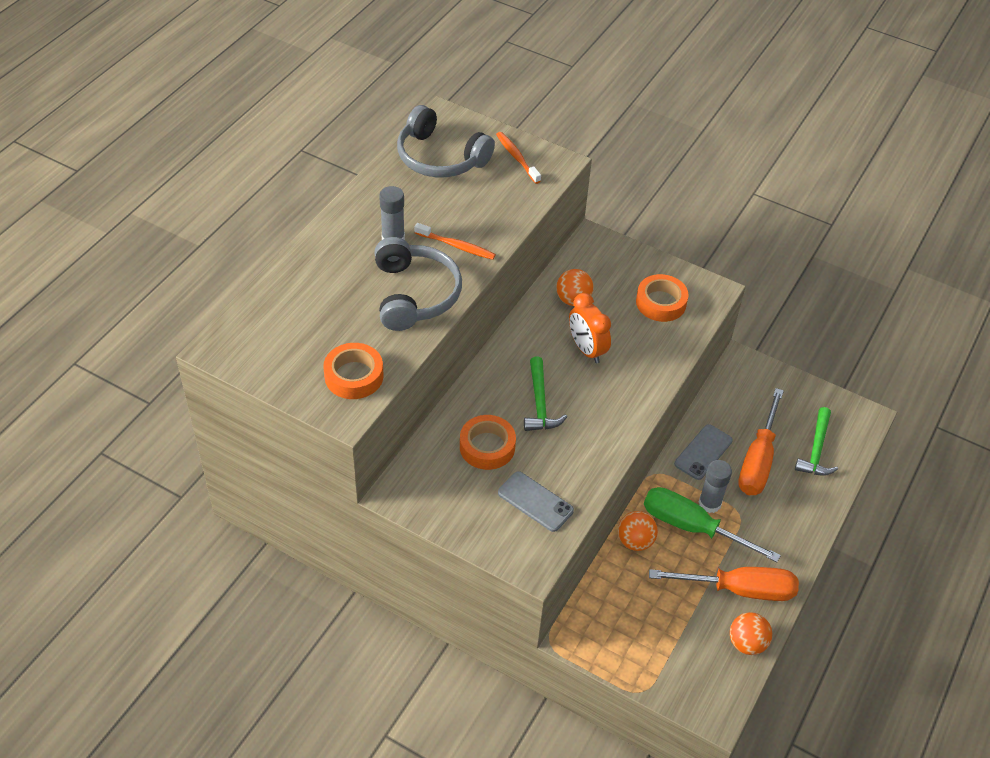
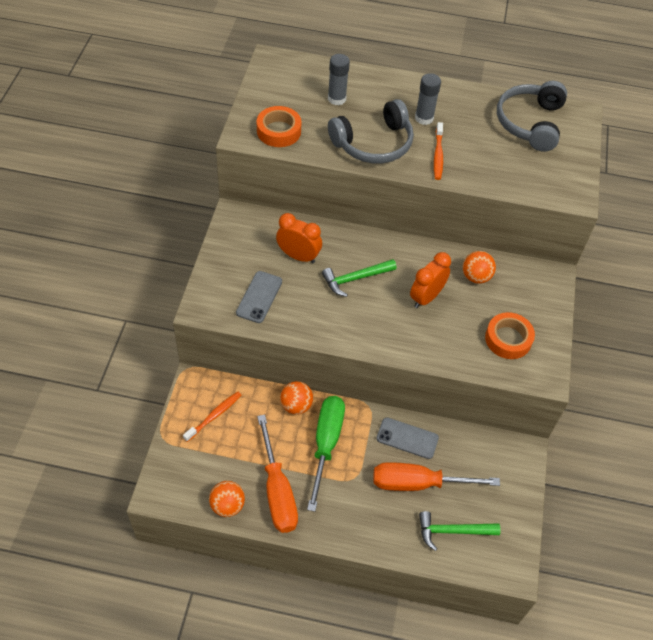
camera: 70 degrees right, 5 degrees up
(487, 447) = (298, 256): orange tape -> orange clock
(517, 158) = (563, 169): orange toothbrush -> orange toothbrush (214, 416)
(709, 503) = (355, 453): grey glue stick -> grey glue stick (336, 99)

